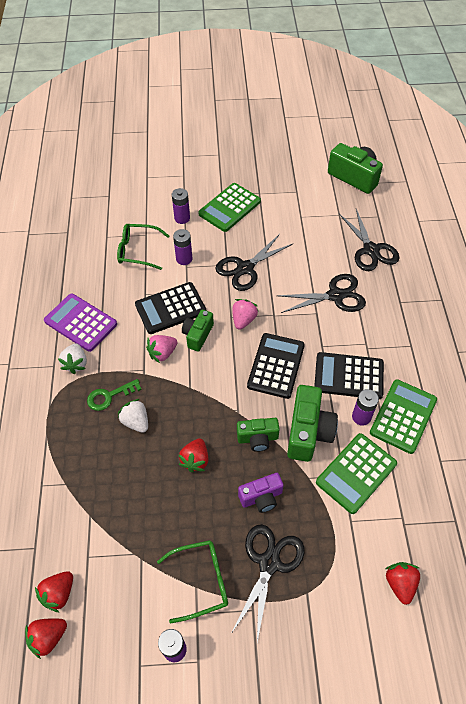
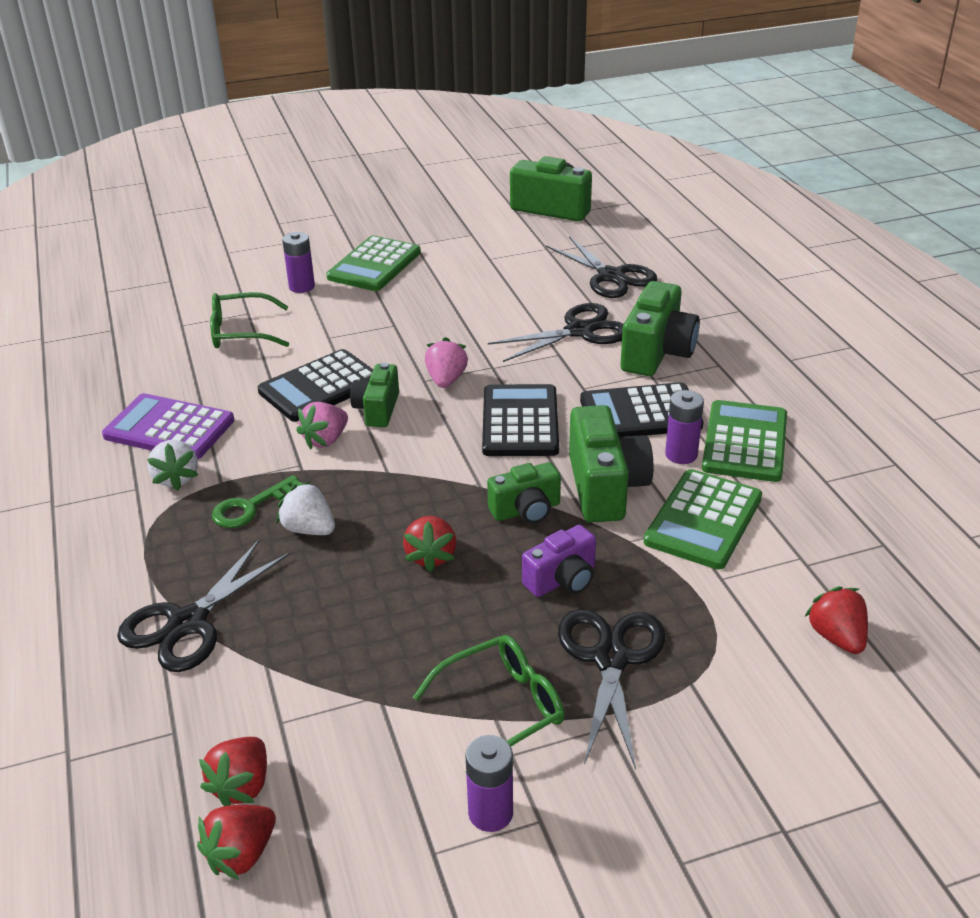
camera: 15 degrees left, 20 degrees down
(184, 259) = (322, 329): purple battery -> none
(245, 268) = (425, 324): black scissors -> black scissors (188, 623)
(376, 326) = (657, 353): none -> green camera

